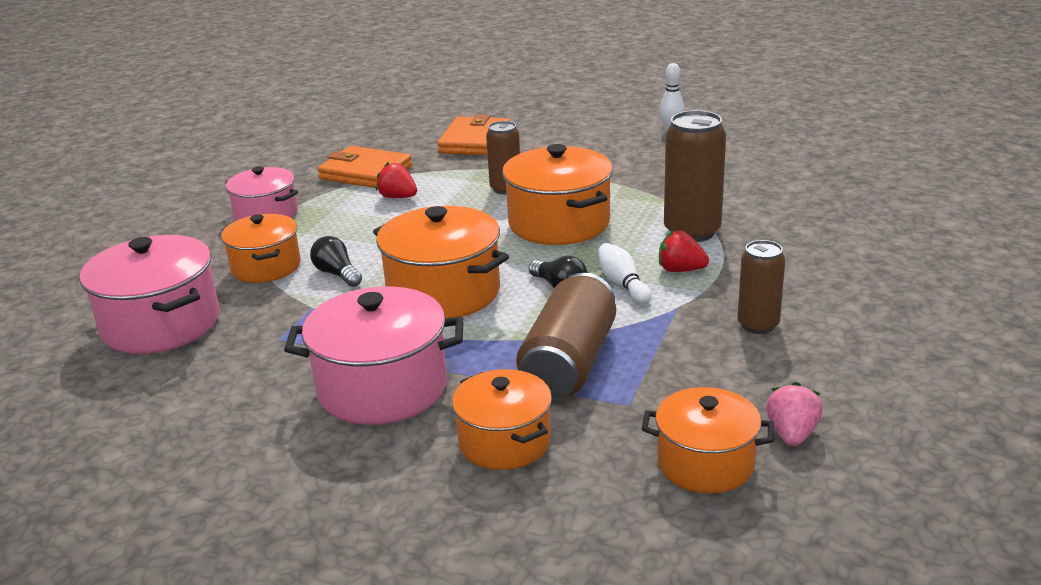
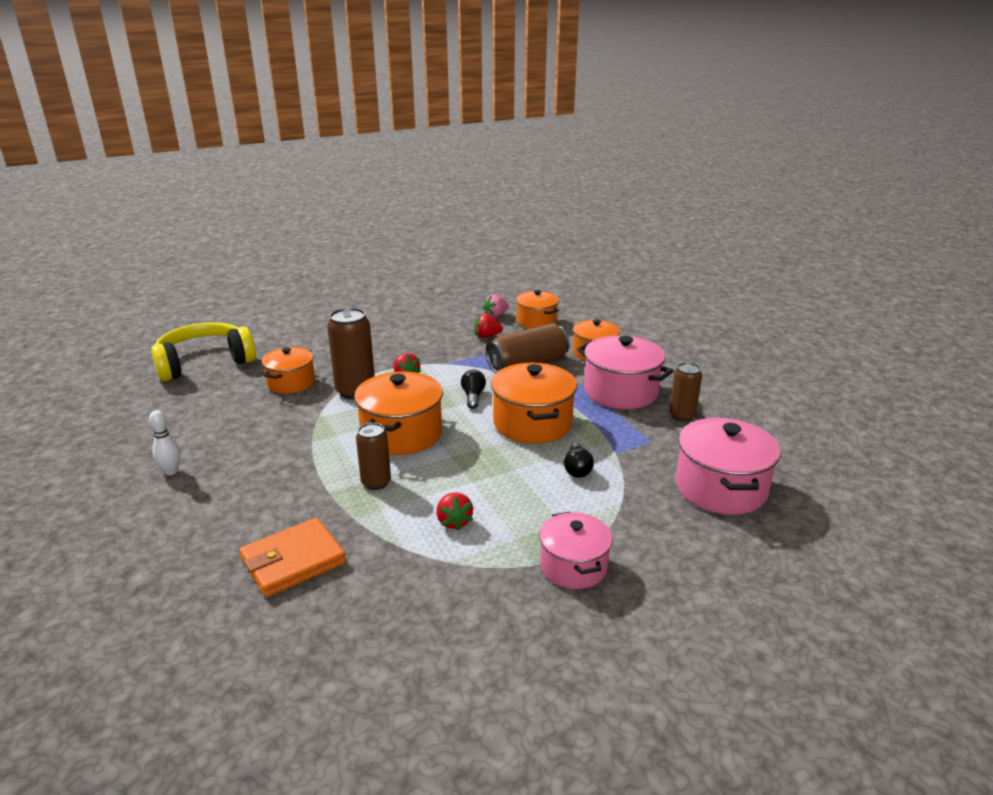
camera: 140 degrees left, 0 degrees up
(266, 267) = (618, 502): orange pot -> orange pot (291, 383)
(366, 172) = (435, 576): orange wallet -> none
(623, 284) = (443, 383): white bowling pin -> none
(715, 381) = (487, 336): none -> red strawberry
(758, 325) = (431, 343): brown can -> brown can (682, 416)
(904, 181) = (204, 362): none -> yellow headphones

